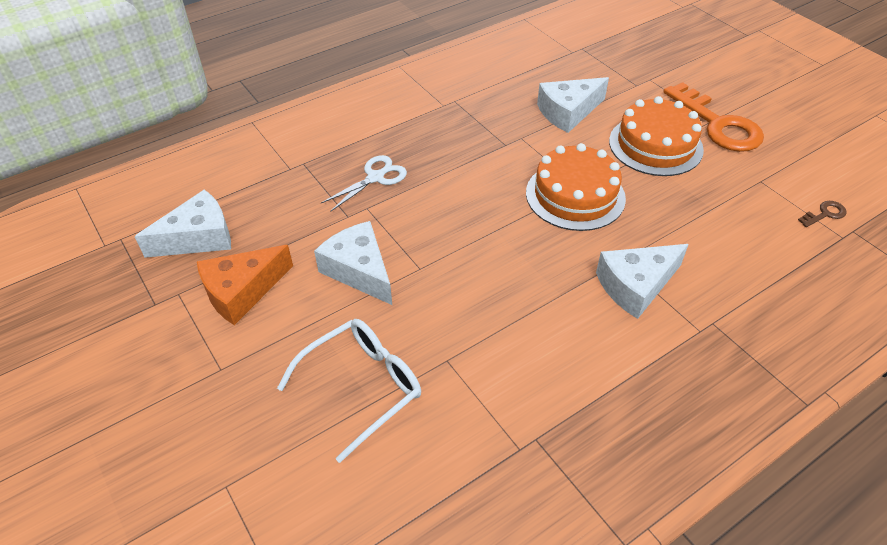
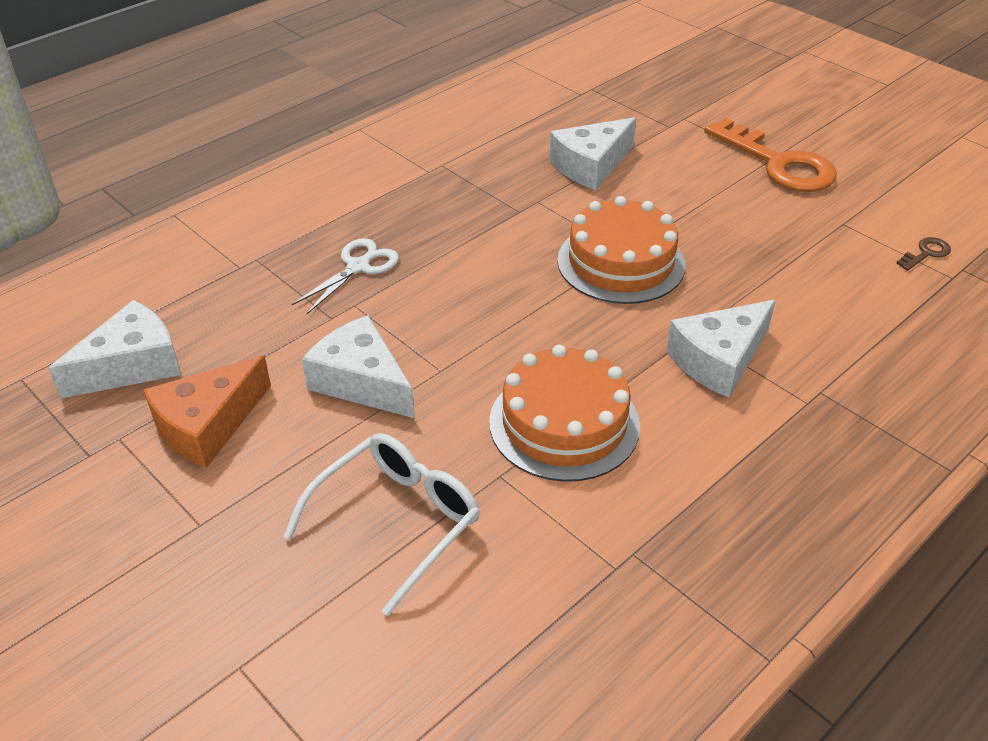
camera: 10 degrees left, 5 degrees down
(655, 145) = (707, 194): orange cake -> orange cake (564, 423)

